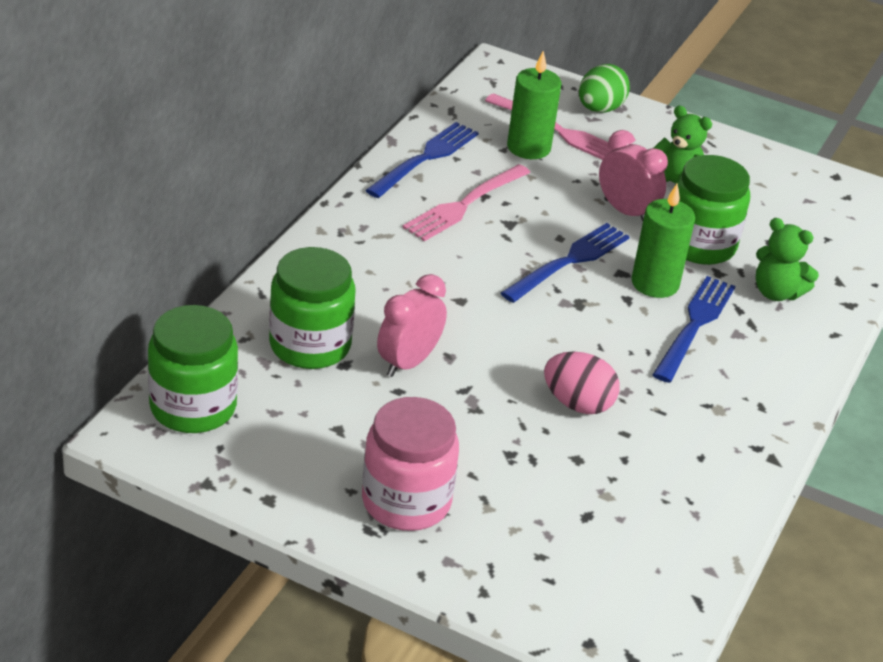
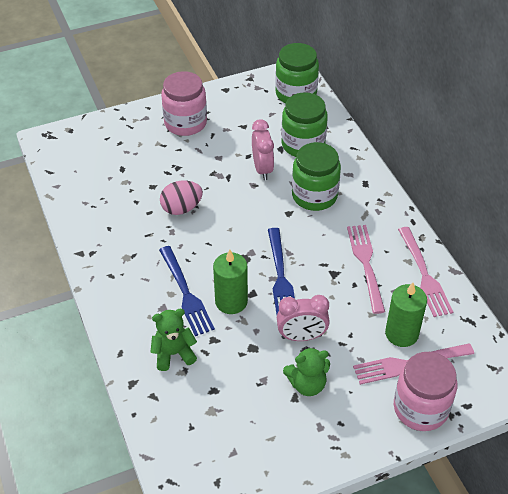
camera: 135 degrees right, 10 degrees up
(425, 158) = (424, 274): blue fork -> pink fork
(599, 109) = (420, 408): green egg -> pink jar
(700, 245) = (243, 350): green jar -> green jar (314, 195)

